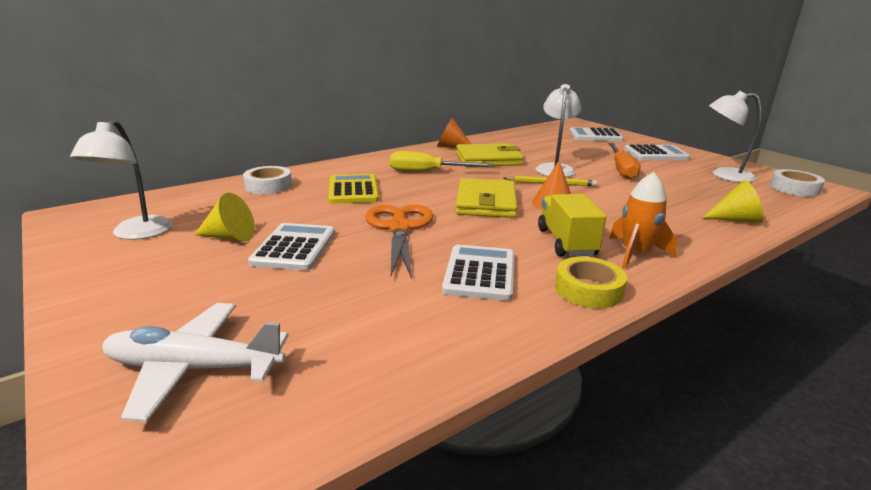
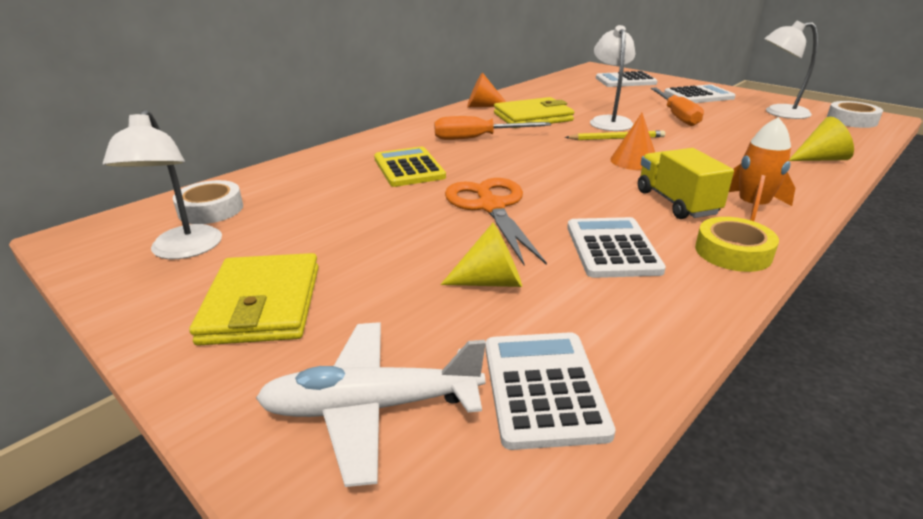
camera: 10 degrees left, 5 degrees up
(230, 237) = (303, 241): yellow cone -> yellow cone (491, 282)
(268, 186) = (306, 173): white tape -> white tape (211, 209)
(294, 248) = (388, 244): white calculator -> white calculator (543, 388)
(428, 172) = (477, 138): yellow screwdriver -> orange screwdriver
(486, 202) = (564, 167): yellow wallet -> yellow wallet (262, 304)

